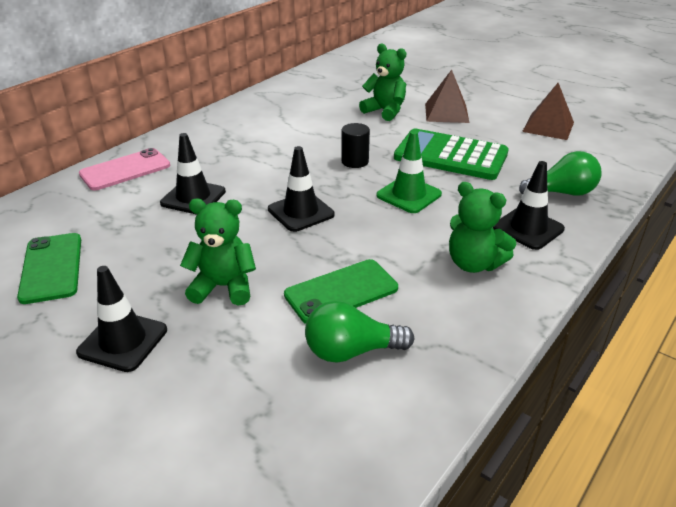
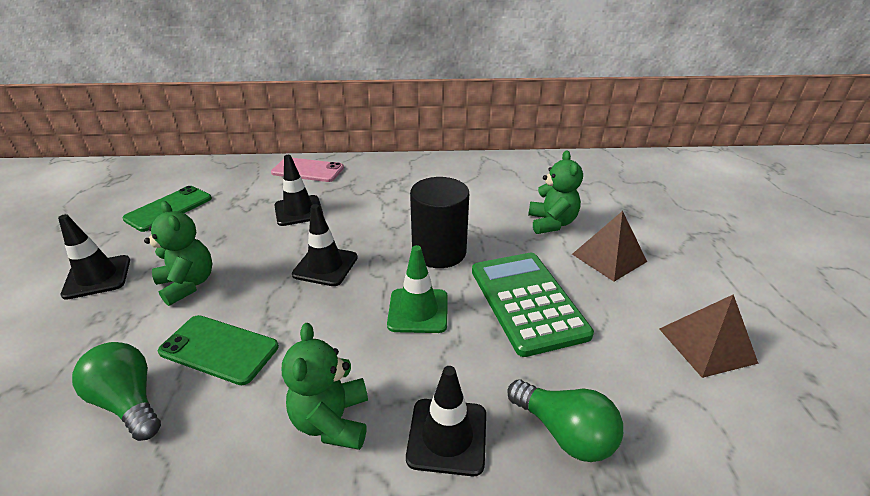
camera: 50 degrees right, 0 degrees up
(355, 161) = (439, 252): black cylinder -> black cylinder, size x1.84

